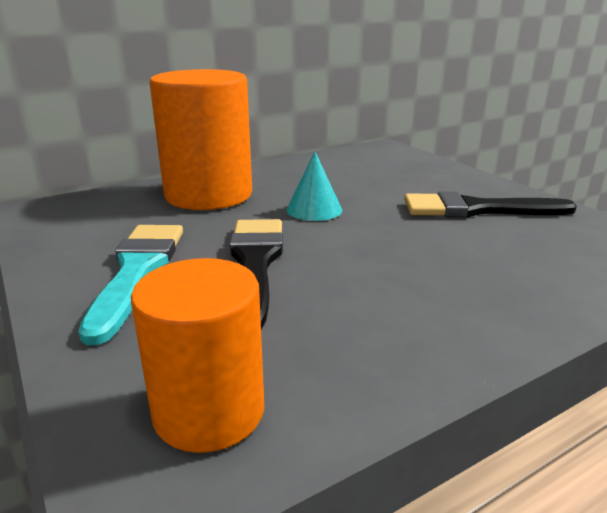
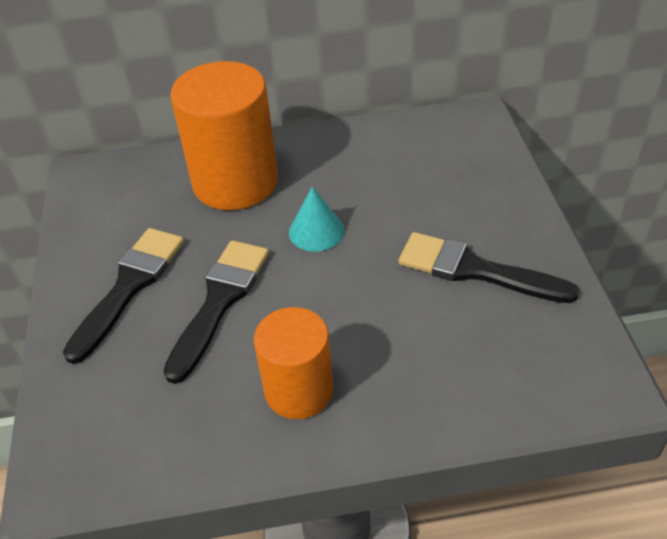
camera: 25 degrees right, 20 degrees up
(137, 271) = (129, 287): turquoise brush -> black brush
(209, 411) = (114, 445): orange cylinder -> orange cylinder (299, 390)

